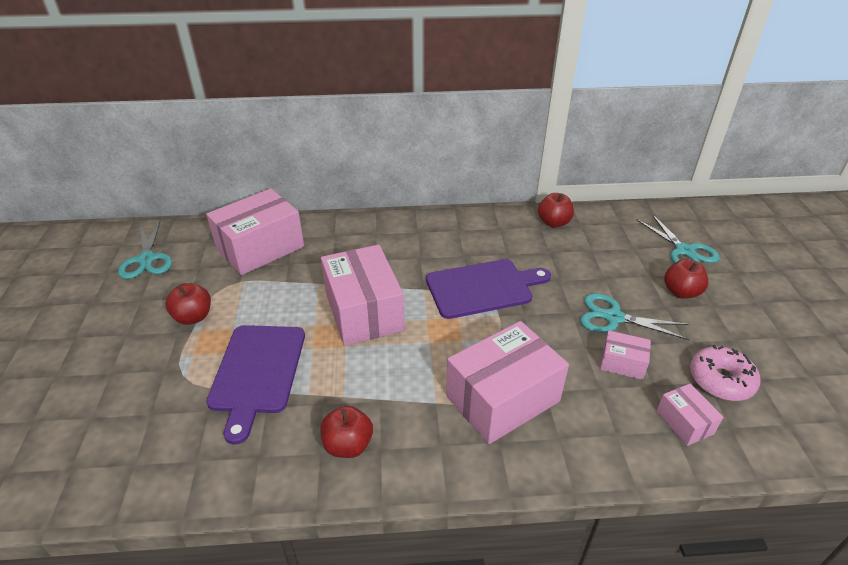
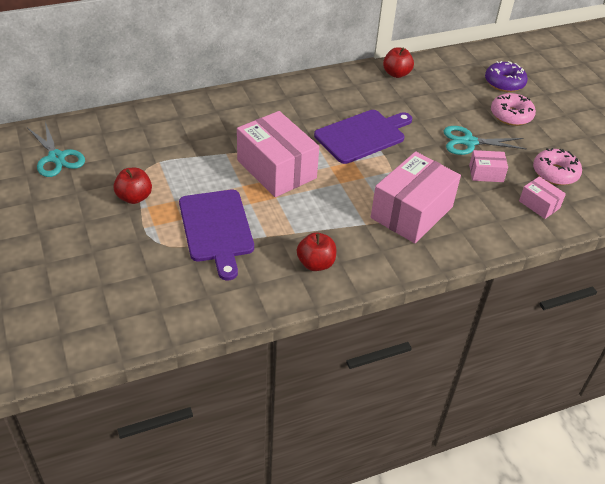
camera: 20 degrees left, 5 degrees up
(260, 248) = (156, 131): pink box -> none
(681, 292) = (511, 115): red apple -> pink donut
(684, 251) = (504, 83): turquoise scissors -> purple donut

